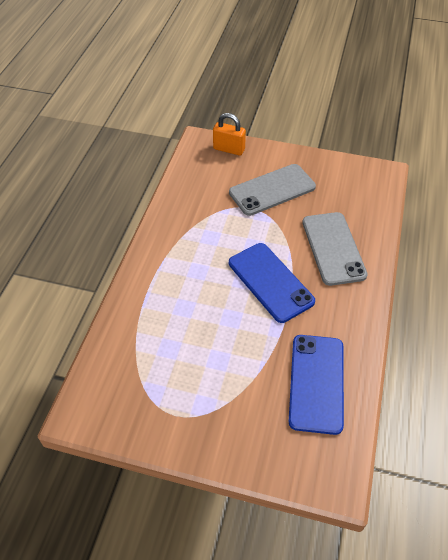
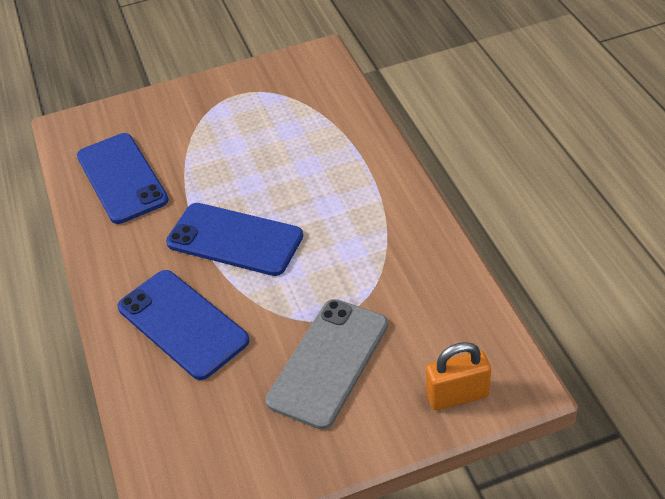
camera: 150 degrees right, 5 degrees down
(333, 248) = (182, 324): grey phone -> blue phone

